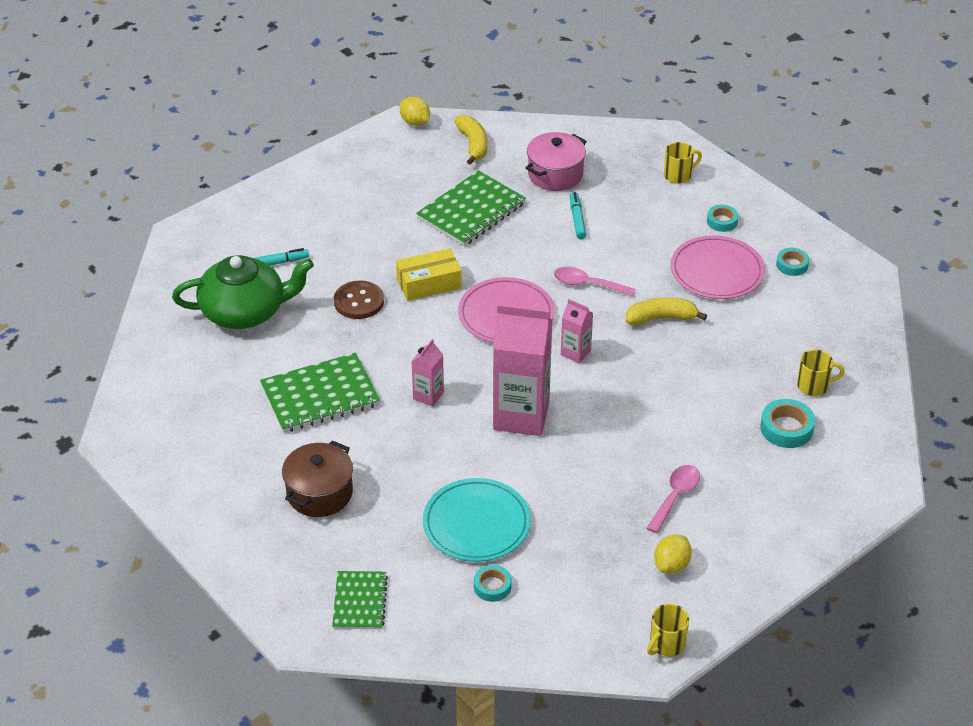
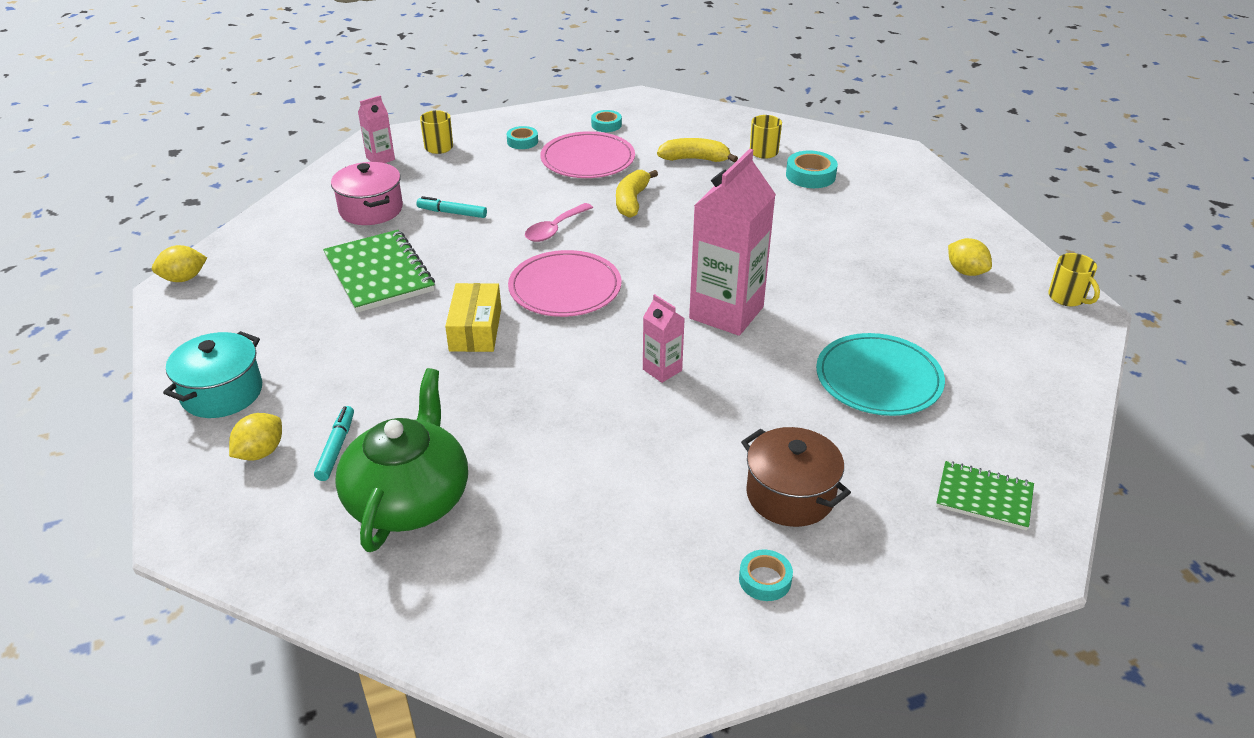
camera: 70 degrees left, 5 degrees down
(258, 233) = (260, 452): none -> yellow lemon
(305, 193) = (222, 393): none -> turquoise pot
(320, 396) = (616, 458): green notebook -> none
(359, 301) = (466, 390): brown button -> none
(473, 145) = (268, 248): yellow banana -> yellow banana (695, 159)
(492, 586) = (975, 388): turquoise tape -> turquoise tape (765, 580)
(575, 353) = (651, 258): pink carton -> pink carton (380, 158)
(675, 496) = (876, 249): pink spoon -> none

